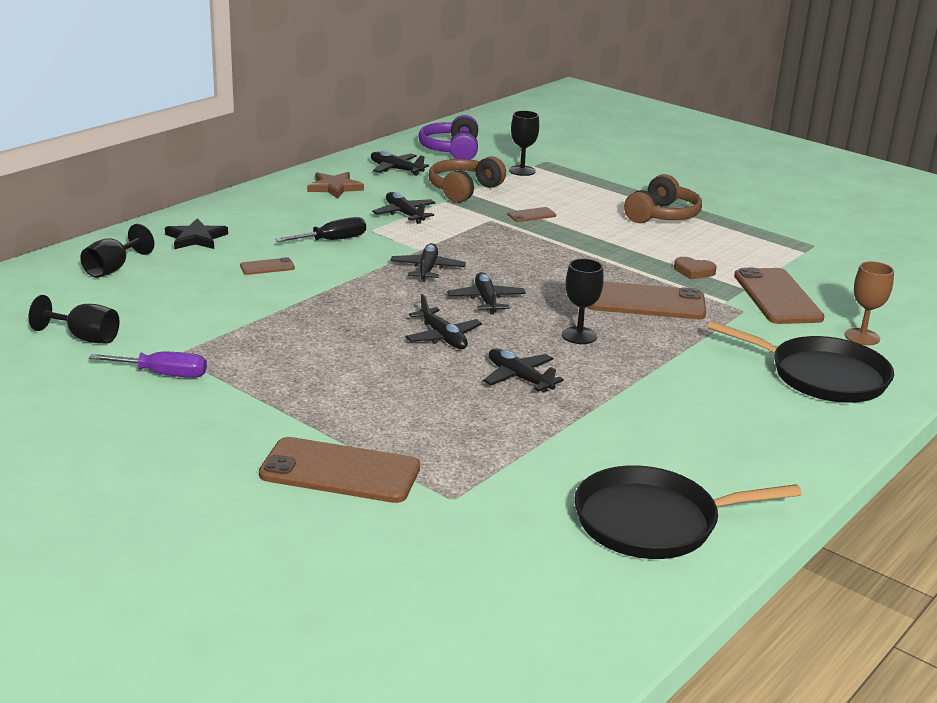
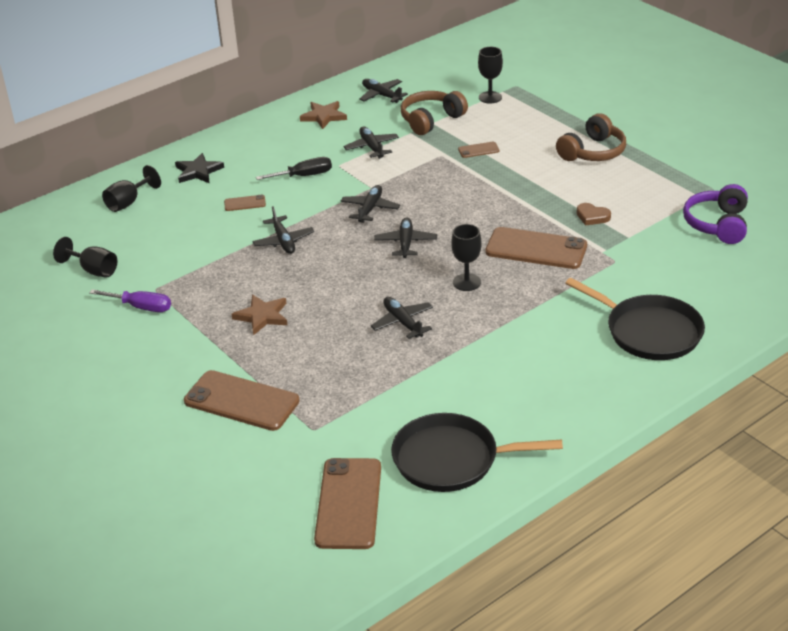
camera: 15 degrees right, 10 degrees up
(333, 378) = (262, 316): none -> brown star
(443, 337) = (358, 280): black plane -> black plane (283, 241)
(452, 150) = (438, 72): purple headphones -> purple headphones (718, 224)
(777, 297) = (652, 247): brown phone -> brown phone (349, 503)
(862, 337) = (704, 292): brown goblet -> none

